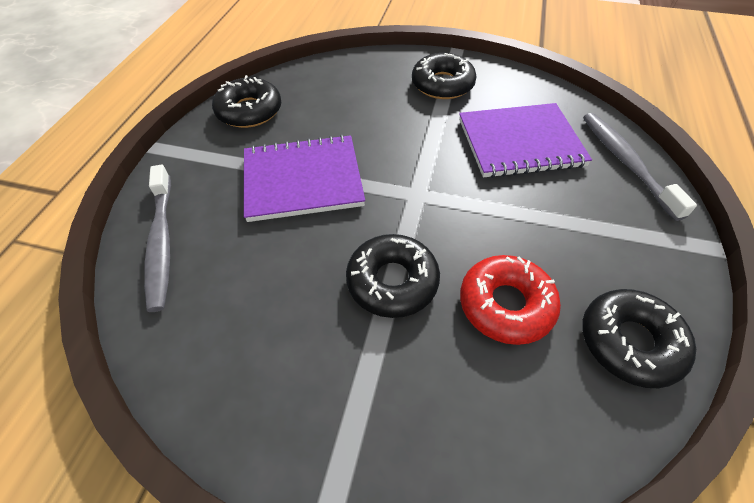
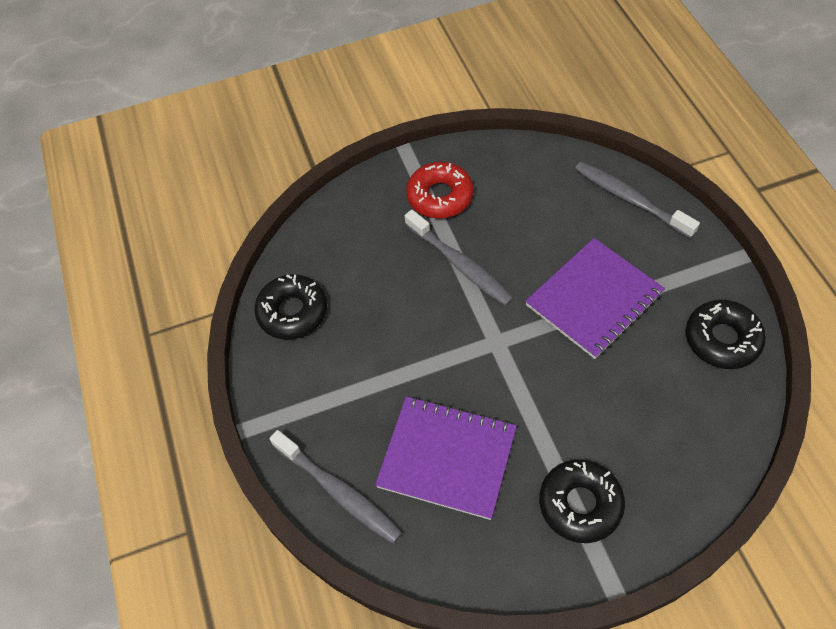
camera: 150 degrees right, 5 degrees up
(392, 281) = (459, 264): black donut -> grey toothbrush
(505, 305) = (378, 291): red donut -> red donut (440, 196)
(520, 143) = (447, 458): purple notebook -> purple notebook turned 60 degrees clockwise

